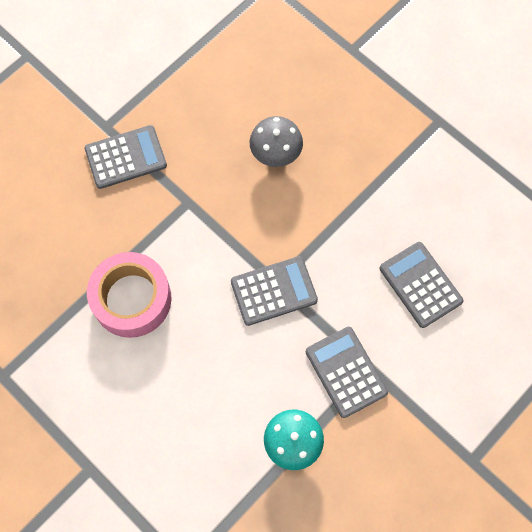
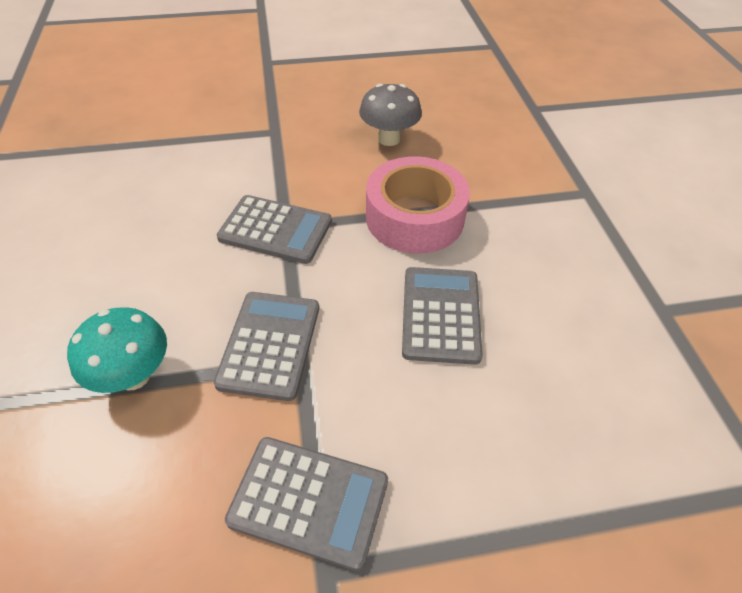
camera: 35 degrees right, 20 degrees down
(126, 157) = (260, 84): grey calculator -> grey calculator (309, 501)
(132, 299) = (147, 166): pink tape -> pink tape (414, 217)

